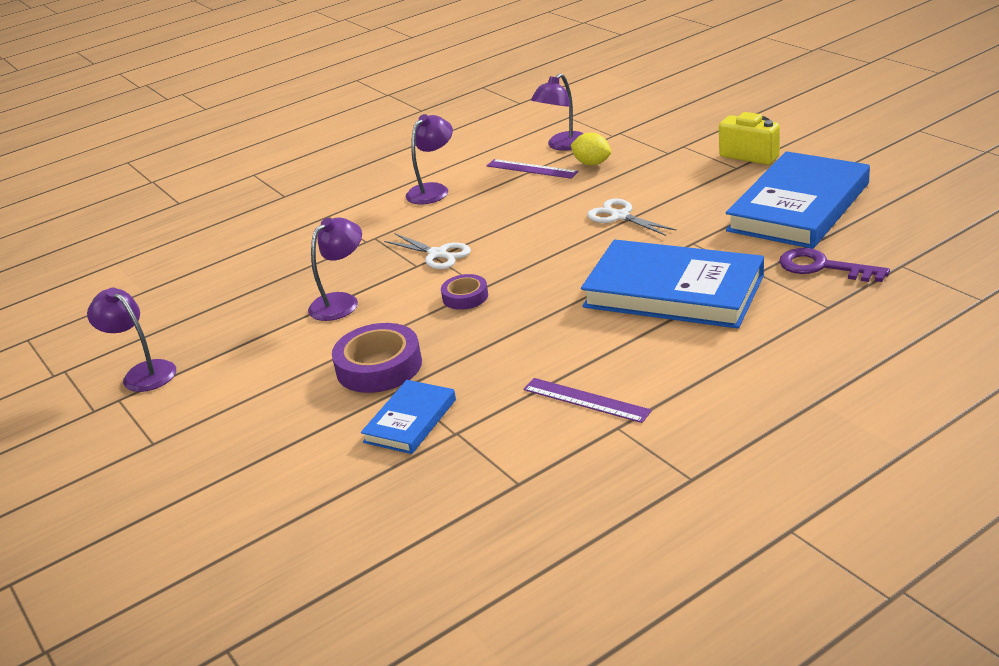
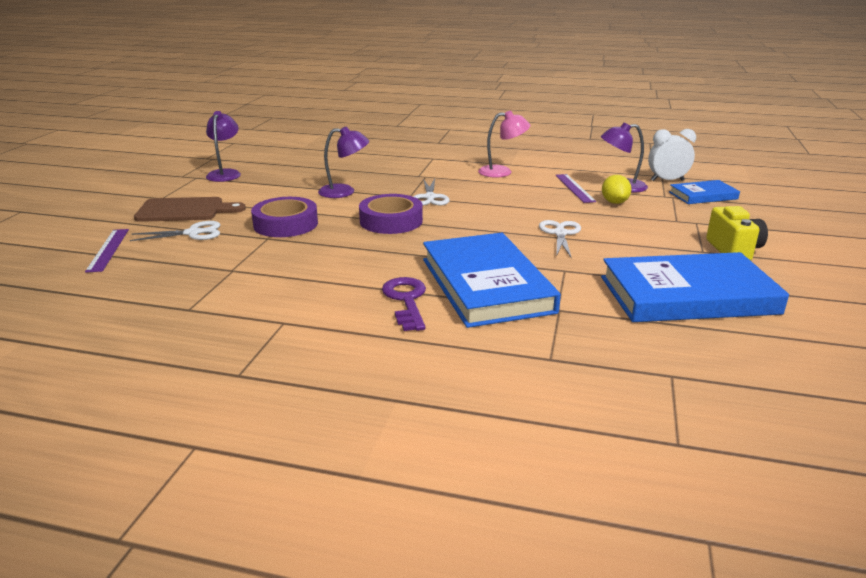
camera: 45 degrees right, 5 degrees down
(227, 432) = (185, 210): none -> brown cutting board
(313, 439) = (193, 233): none -> white scissors
(410, 421) = (234, 252): blue book -> blue book (703, 195)
(433, 190) = (502, 172): purple lamp -> pink lamp
(465, 297) = (391, 221): purple tape -> purple tape, size x1.74
(582, 119) = (667, 180): none -> white clock
(586, 400) = (307, 299): purple ruler -> purple ruler (108, 249)
(823, 267) = (610, 336): purple key -> purple key (406, 301)

